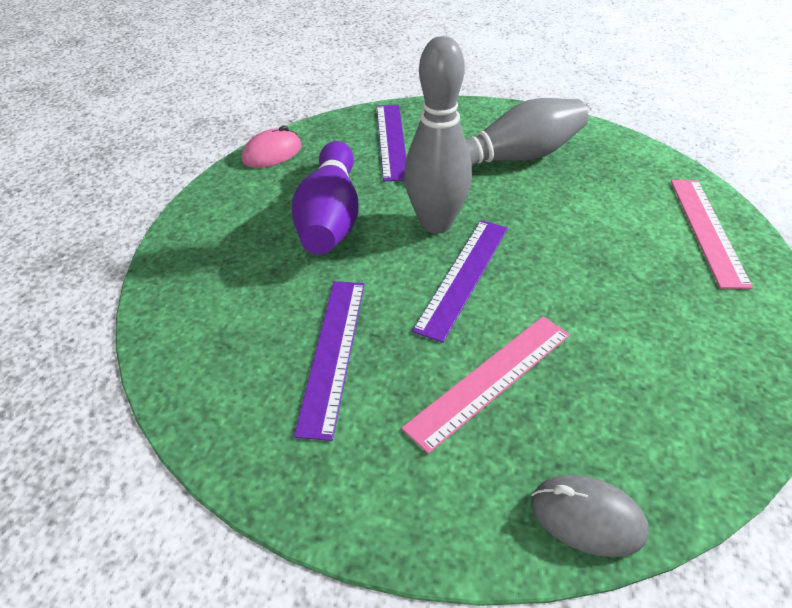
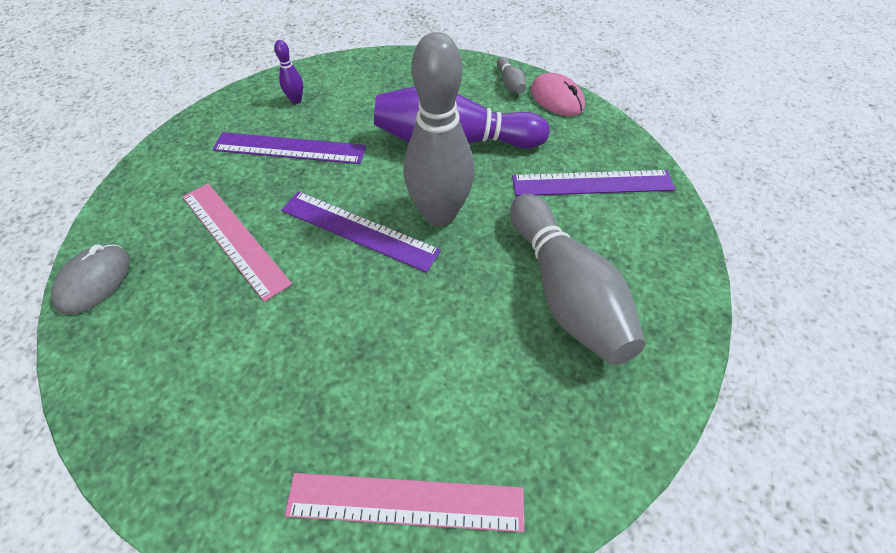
camera: 90 degrees right, 10 degrees up
(230, 362) = (296, 100): none -> purple bowling pin
(239, 180) = (510, 83): none -> grey bowling pin

